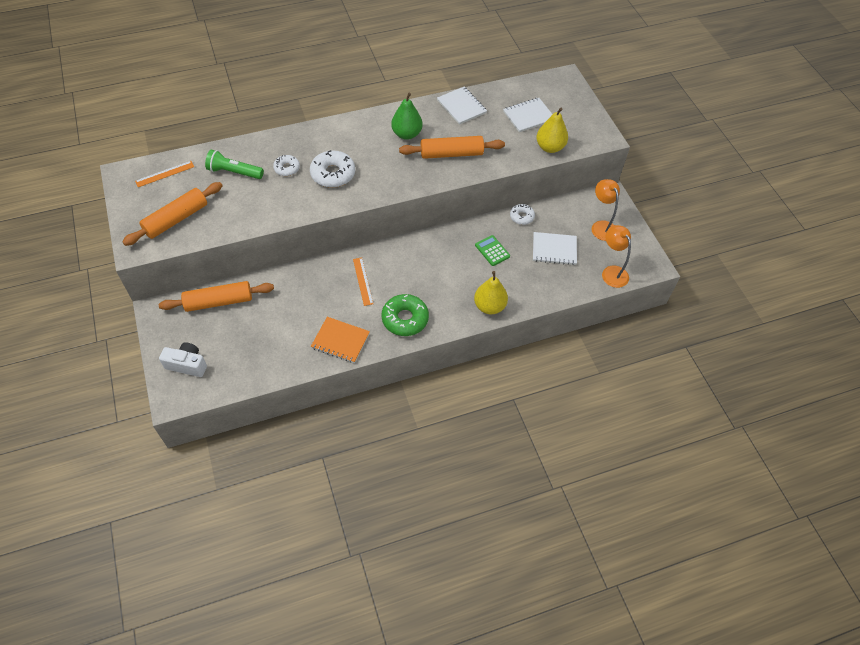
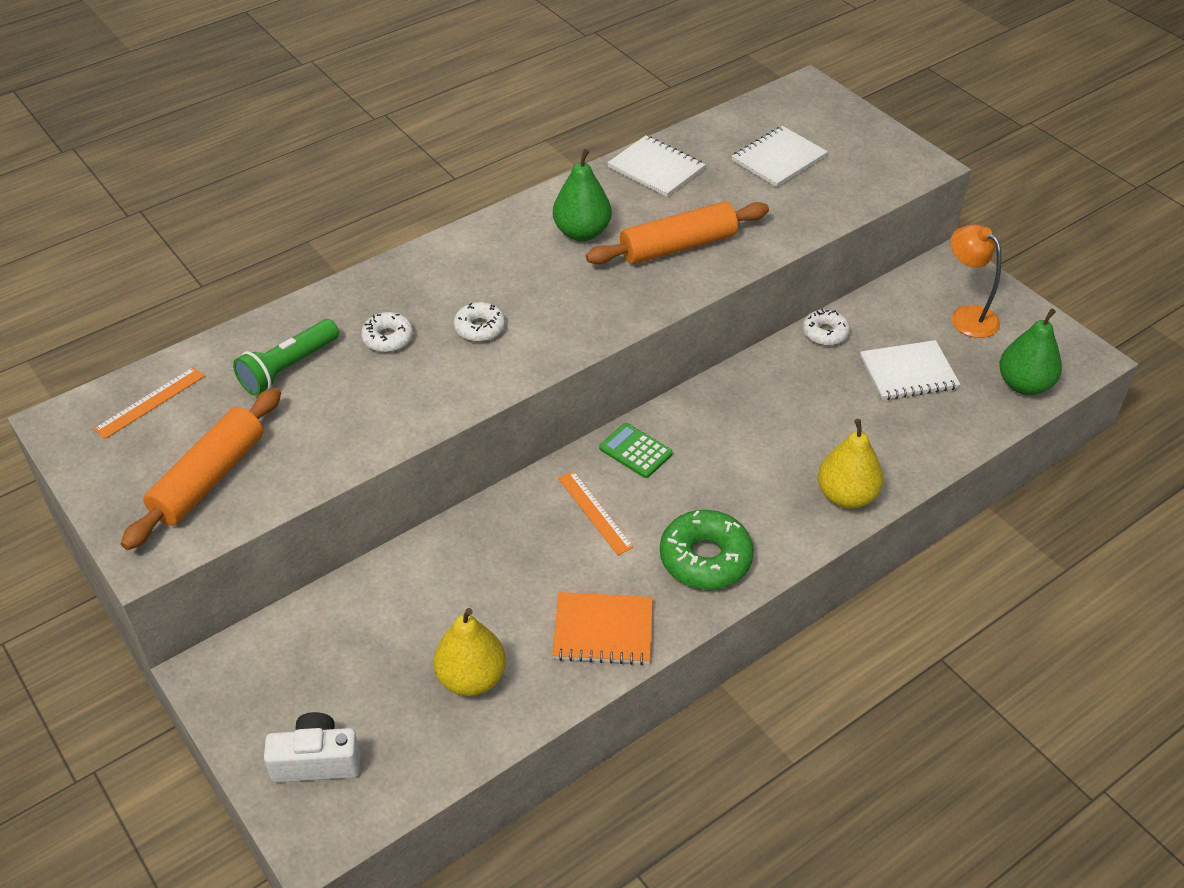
camera: 15 degrees left, 10 degrees down
(219, 302) = (331, 622): orange rolling pin -> none
(234, 172) = (288, 368): green flashlight -> green flashlight turned 45 degrees counterclockwise
(333, 174) = (479, 328): white donut -> white donut, size x0.58
(492, 251) = (803, 401): green calculator -> green calculator (635, 451)
(550, 147) = (841, 199): yellow pear -> yellow pear (471, 678)
(612, 272) = (1024, 385): orange lamp -> green pear

